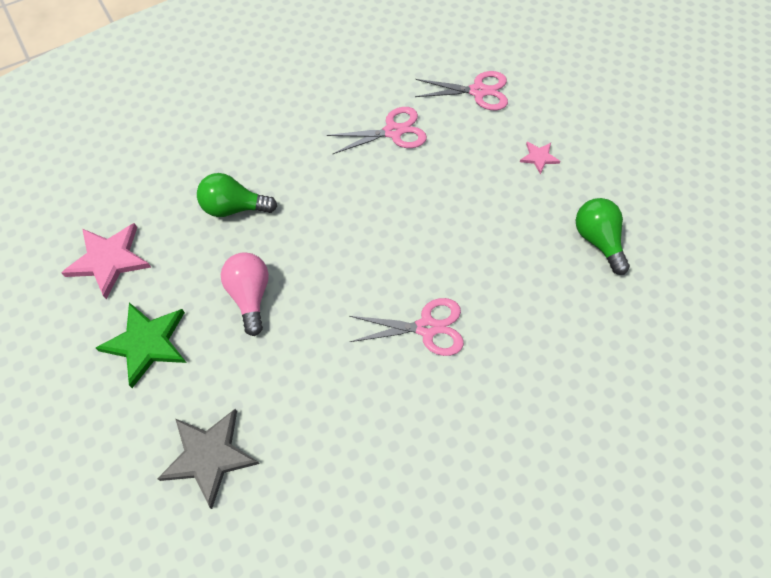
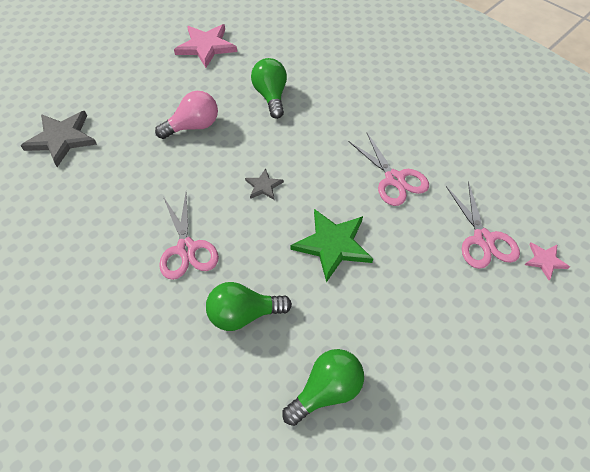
camera: 75 degrees right, 5 degrees down
(147, 343) = (144, 83): green star -> green star (333, 245)
(366, 242) = (263, 186): none -> grey star
(514, 288) = (243, 314): none -> green light bulb
(539, 157) = (418, 312): pink star -> pink star (545, 260)

